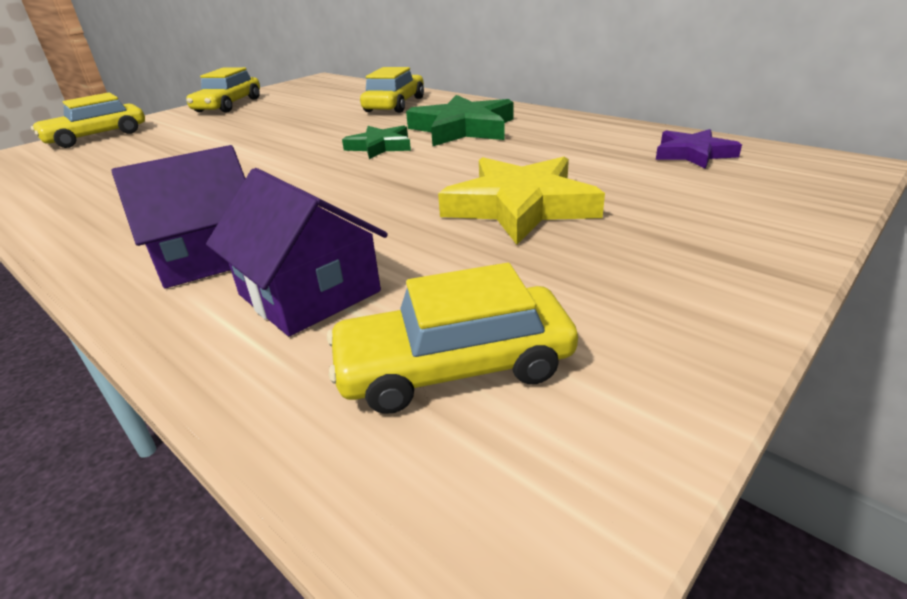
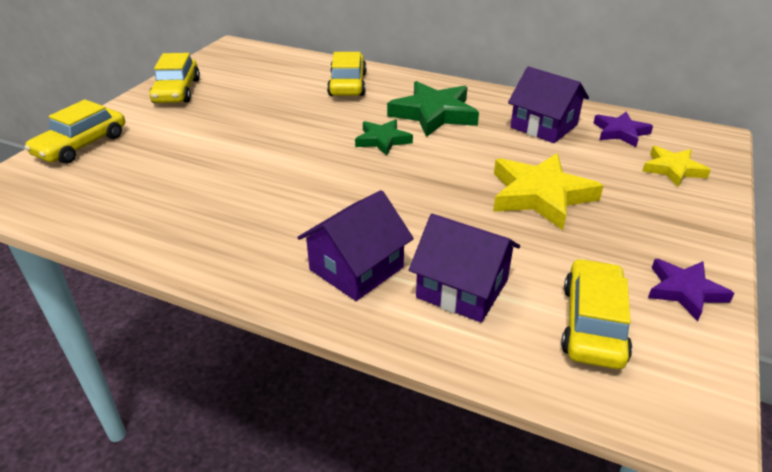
camera: 20 degrees left, 5 degrees up
(454, 366) = (593, 324): yellow car -> yellow car turned 135 degrees clockwise
(589, 144) = (543, 126): none -> purple house
(655, 344) = (685, 291): none -> purple star
(747, 194) = (673, 169): none -> yellow star

